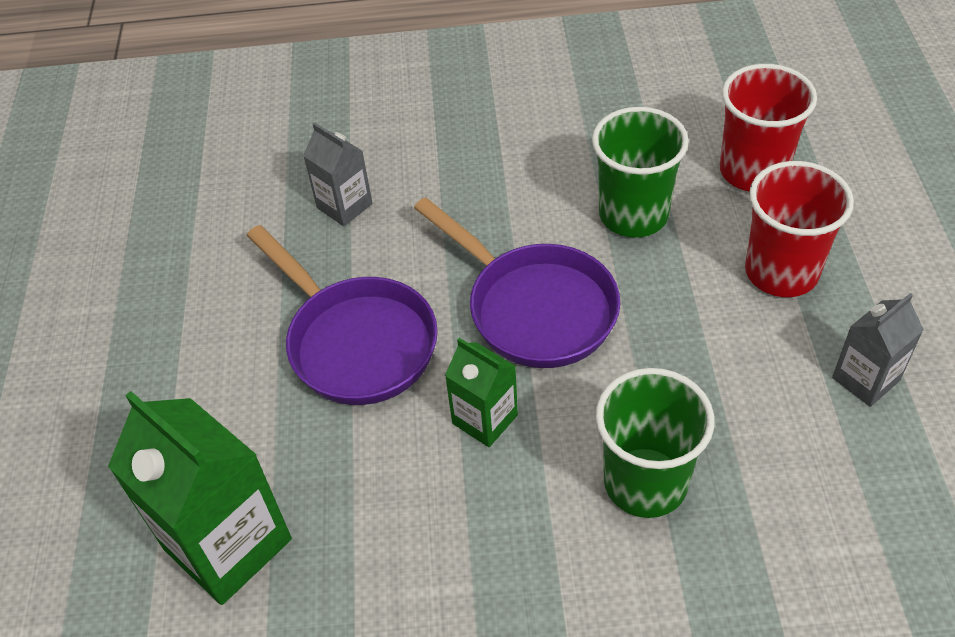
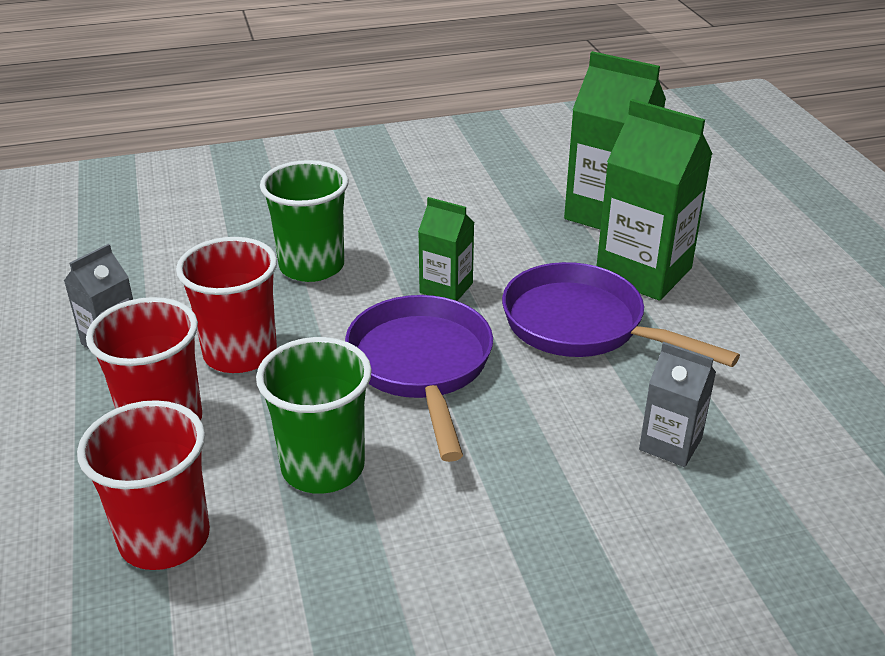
camera: 165 degrees right, 15 degrees down
(248, 416) = (643, 272): none -> green carton
(534, 308) = (421, 367): purple pan -> purple pan turned 45 degrees clockwise
(719, 346) = (240, 353): none -> red cup

